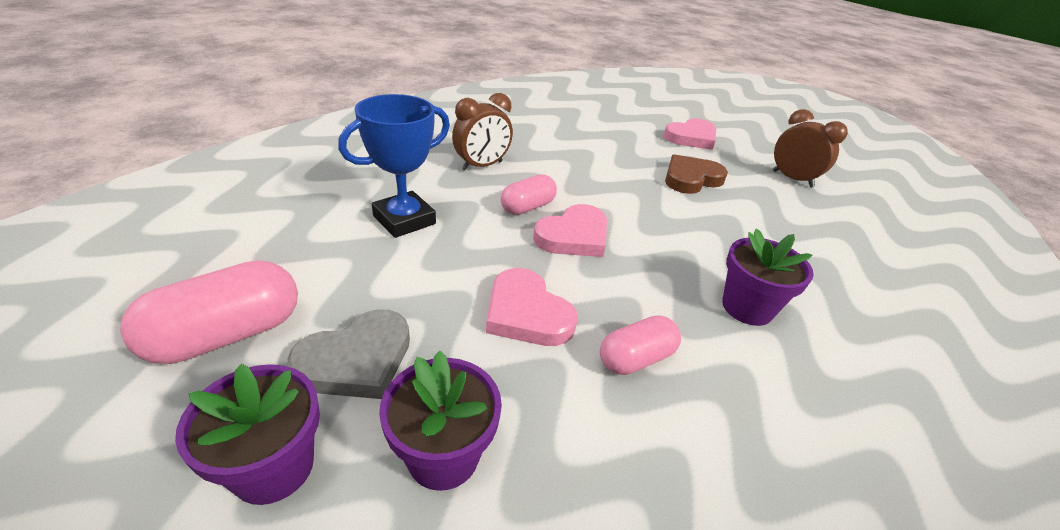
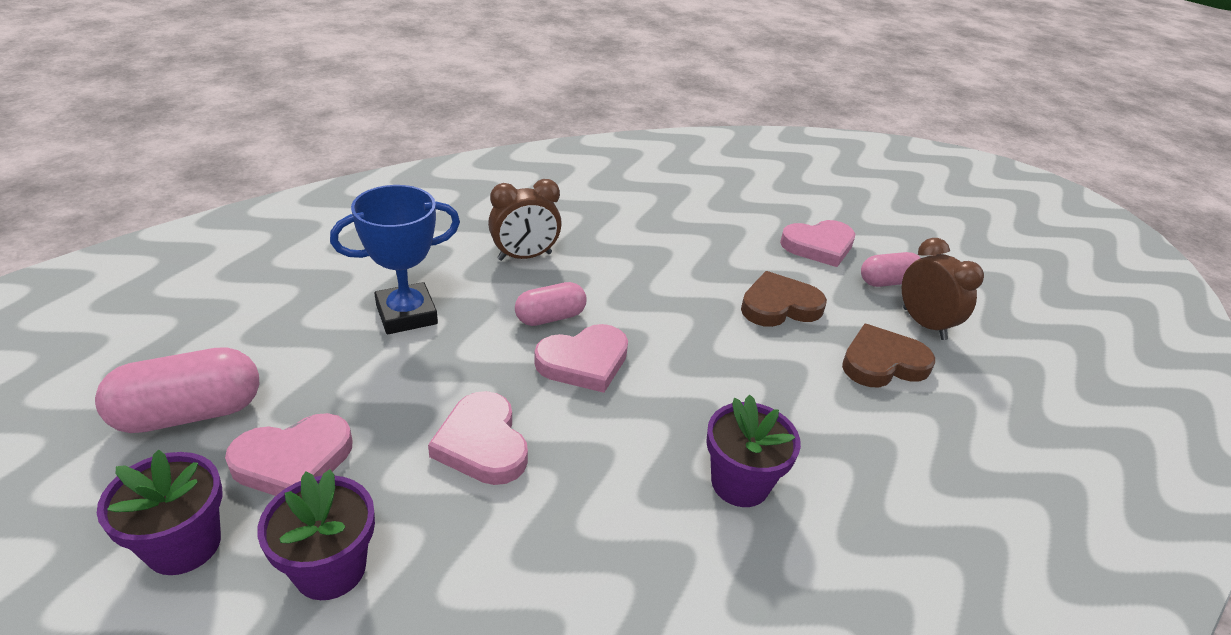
camera: 15 degrees right, 0 degrees up
(356, 360) = (293, 461): grey heart -> pink heart
(636, 358) = (572, 515): pink capsule -> pink capsule (887, 282)
(784, 207) = (882, 362): none -> brown heart

